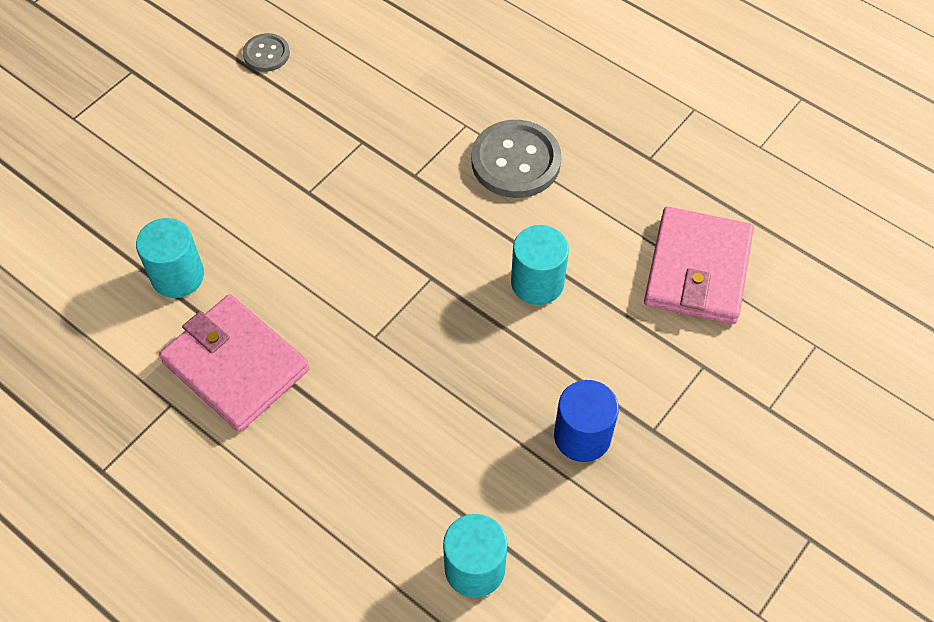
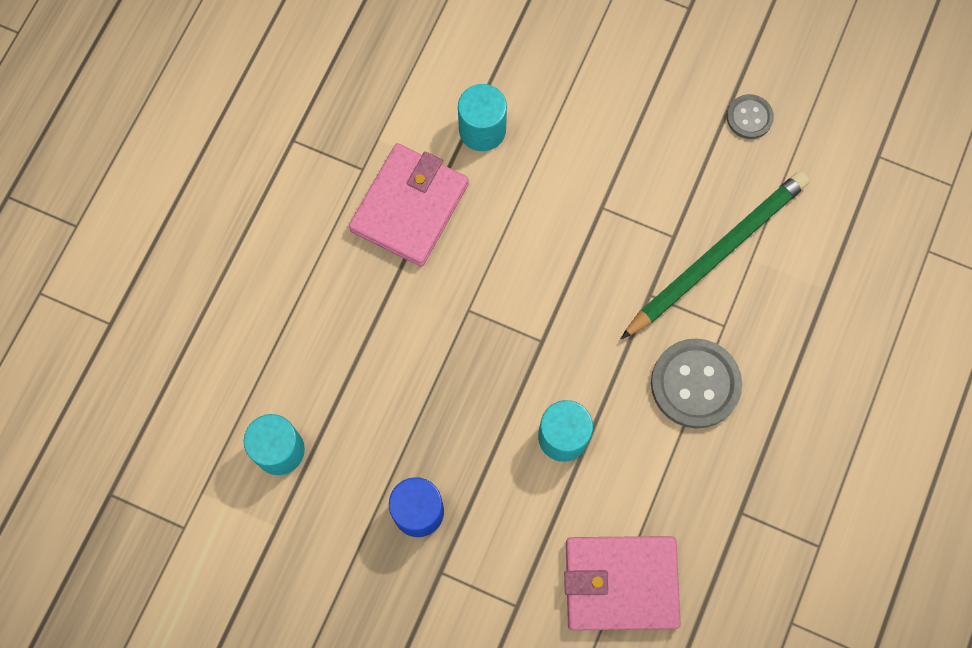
camera: 75 degrees right, 15 degrees up
(392, 112) = (716, 254): none -> green pencil

